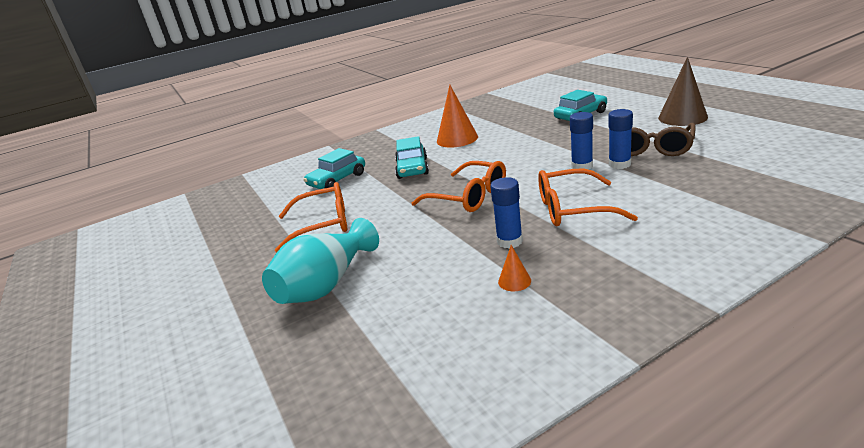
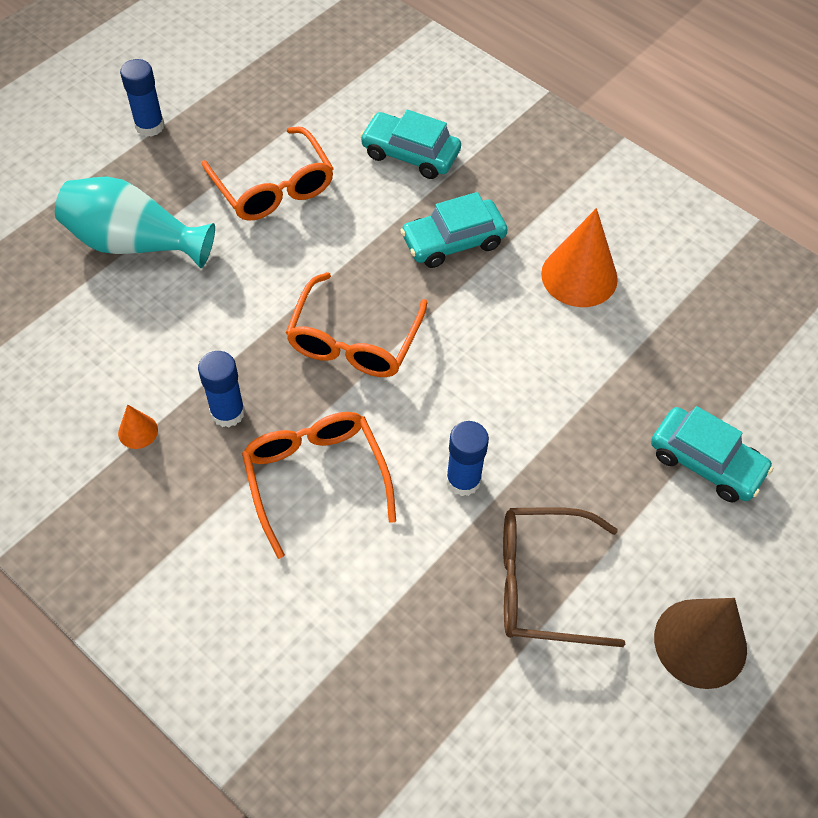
camera: 65 degrees right, 30 degrees up
(619, 164) = (471, 535): blue glue stick -> blue glue stick (150, 126)

